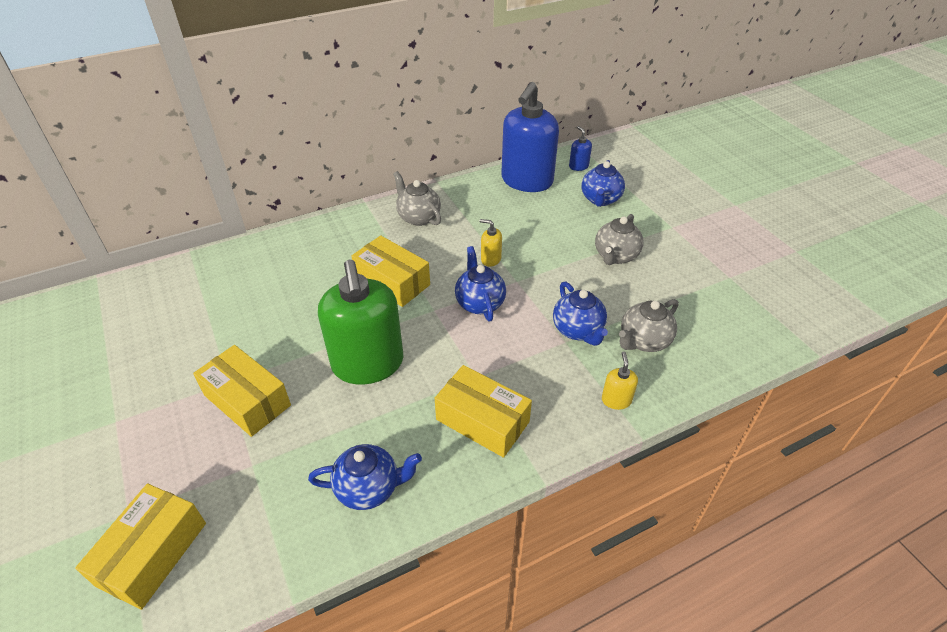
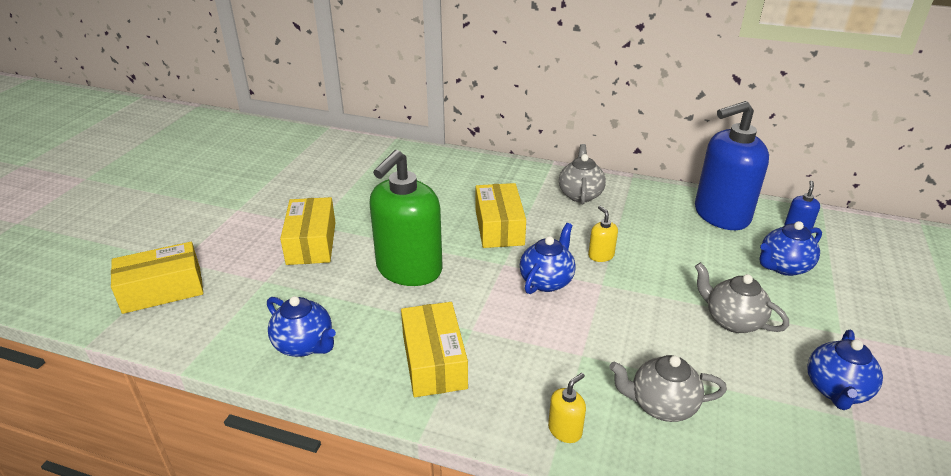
camera: 45 degrees right, 10 degrees down
(578, 330) = (606, 354): blue teapot -> blue teapot (836, 390)
(615, 256) = (732, 321): grey teapot -> grey teapot turned 60 degrees clockwise

